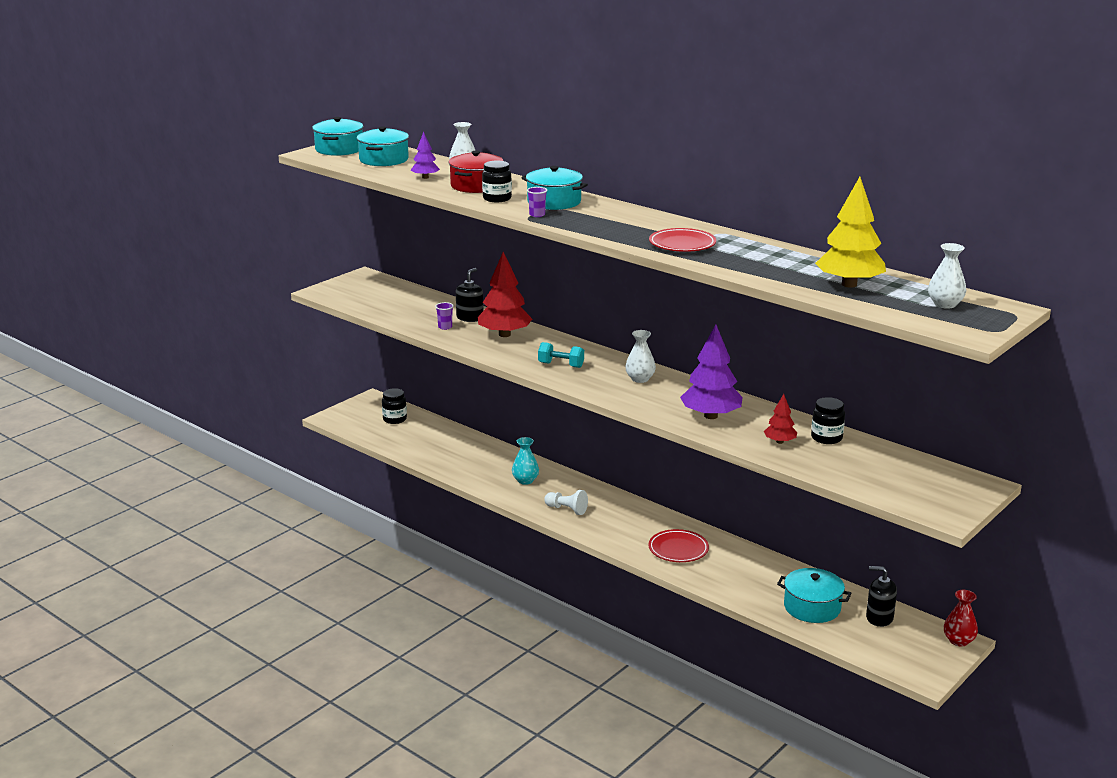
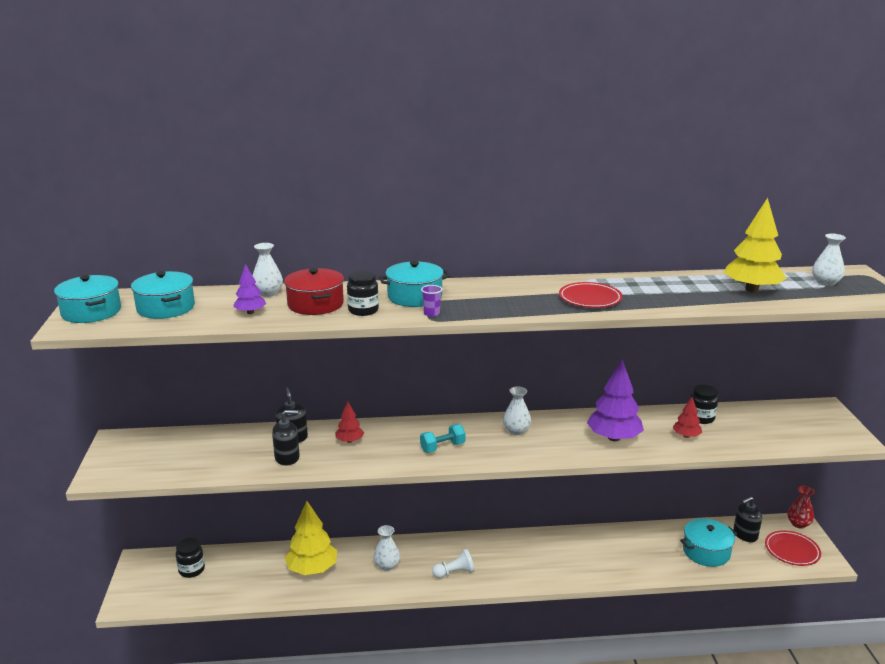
camera: 45 degrees left, 0 degrees up
(445, 327) = (287, 458): purple cup -> black soap dispenser
(471, 457) = (312, 569): none -> yellow tree
(504, 334) = (349, 441): red tree -> red tree, size x0.52
(525, 480) = (387, 565): turquoise vase -> white vase
(678, 549) = (572, 558): red plate -> red plate (792, 551)

